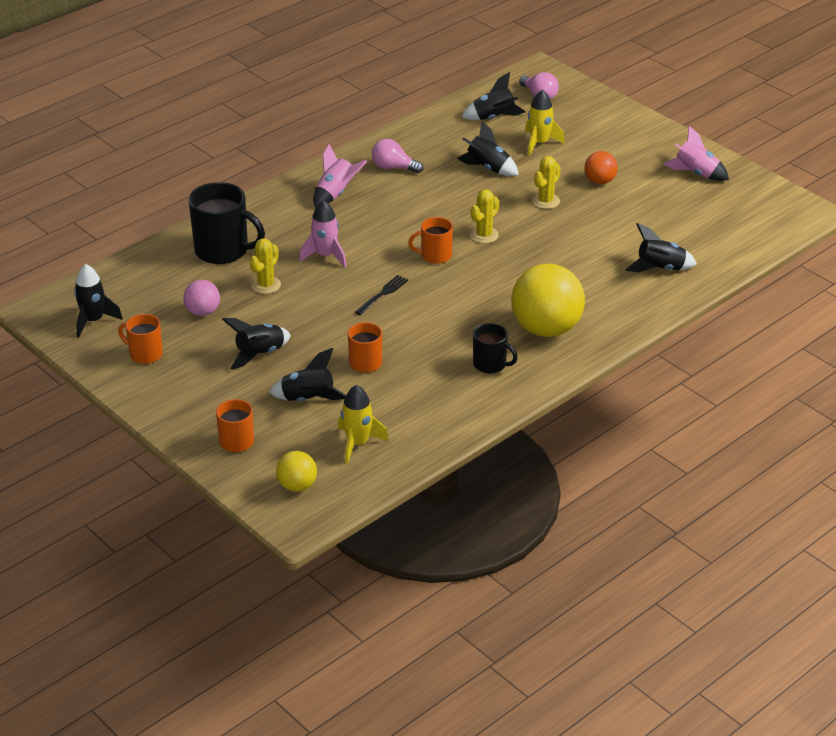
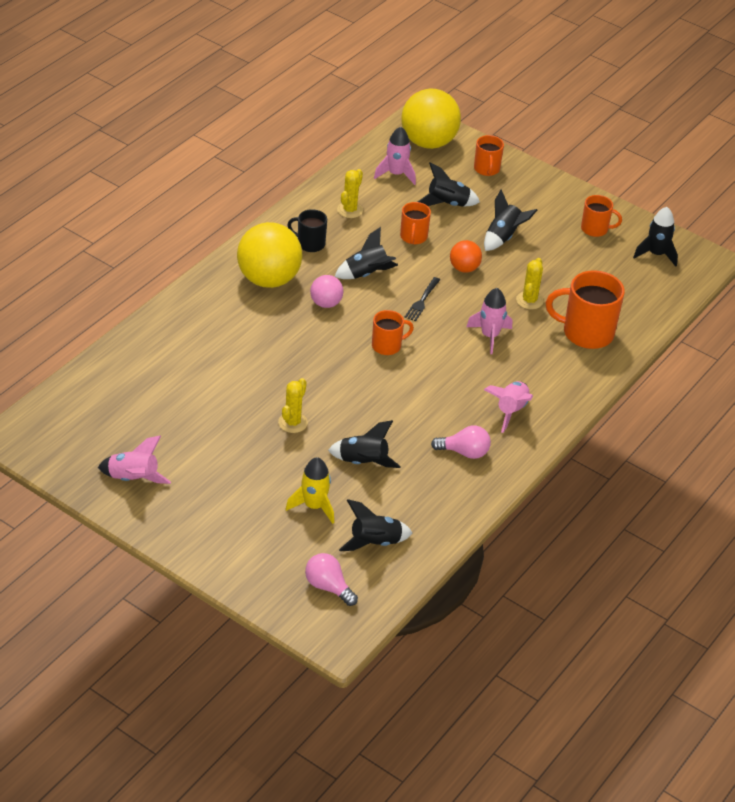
camera: 165 degrees right, 5 degrees up
(203, 312) = (570, 270): pink ball -> pink ball (326, 303)
(223, 251) = (586, 333): black mug -> orange mug
(297, 486) = (428, 142): yellow ball -> yellow ball, size x1.98
(358, 443) = (396, 174): yellow rocket -> pink rocket
(484, 235) = (346, 374): yellow cactus -> yellow cactus (350, 210)
(599, 181) = (239, 456): orange ball -> orange ball (464, 268)
(660, 268) = (169, 351): black rocket -> black rocket (366, 274)

